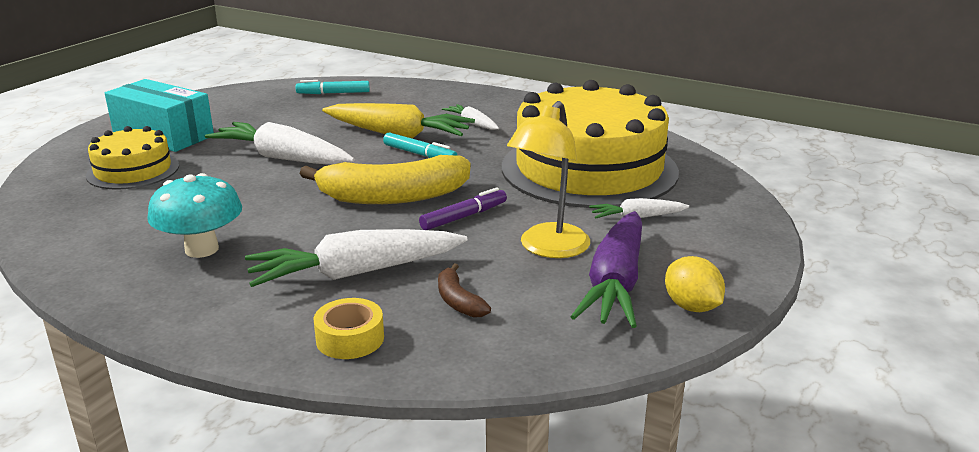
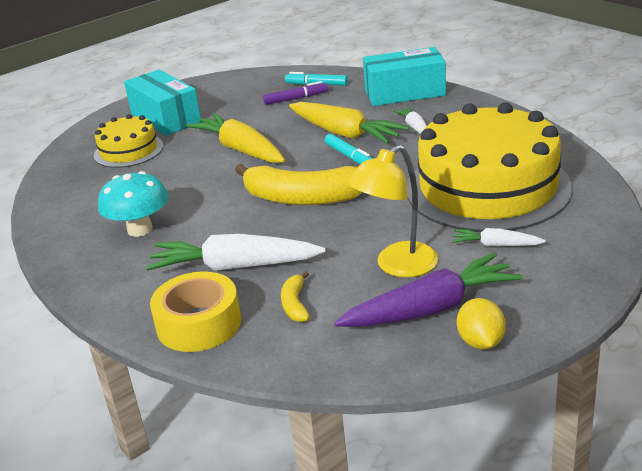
camera: 25 degrees right, 5 degrees up
(283, 158) = (240, 150): white carrot -> yellow carrot
(350, 339) = (199, 324): yellow tape -> yellow tape, size x1.62
(438, 95) = (405, 93): none -> turquoise box
(458, 301) = (295, 304): brown banana -> yellow banana
(464, 217) = (348, 225): purple marker -> purple marker (296, 98)
(615, 283) = (431, 308): purple carrot -> purple carrot turned 150 degrees counterclockwise

